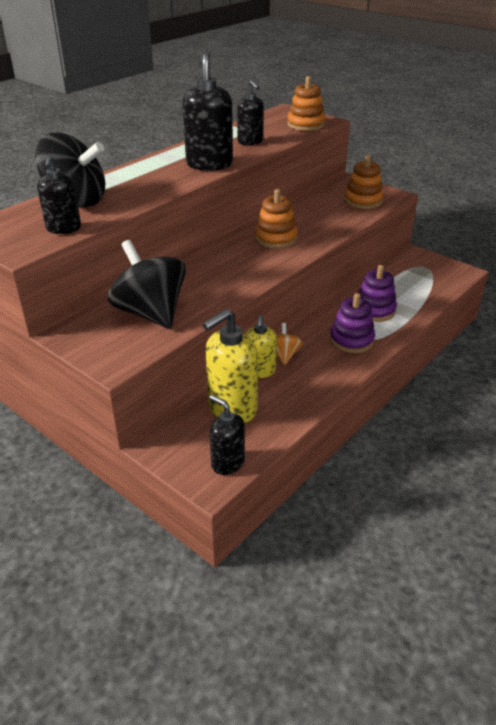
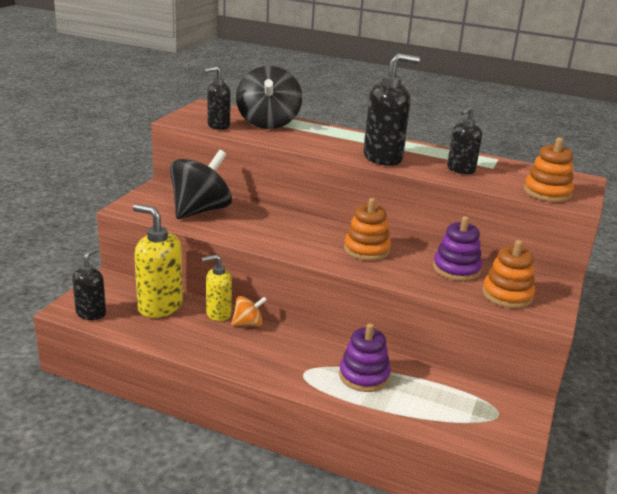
camera: 70 degrees right, 10 degrees down
(351, 340) = (295, 363): purple stacking toy -> purple stacking toy (456, 269)

